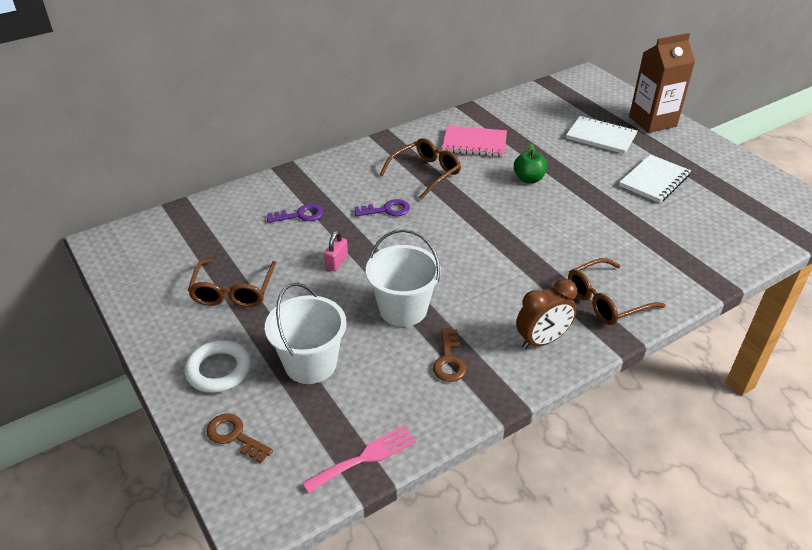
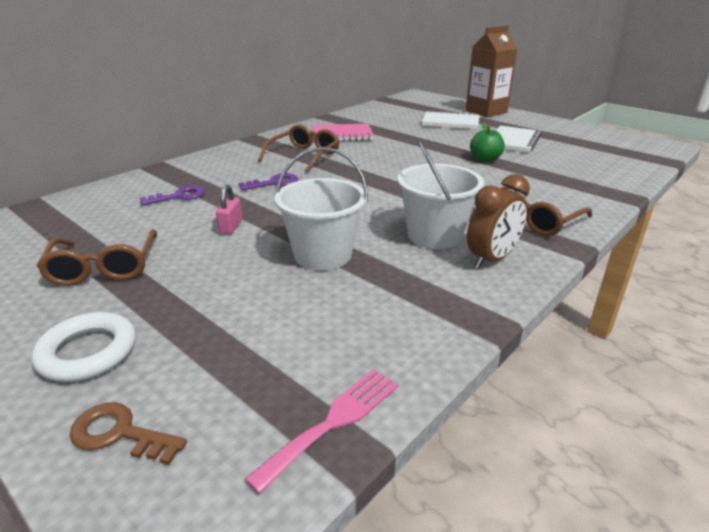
camera: 15 degrees left, 10 degrees down
(310, 364) = (222, 323): white bucket -> white bucket (434, 235)
(449, 361) = (398, 293): brown key -> none
(528, 179) = (404, 150): green apple -> green apple (485, 159)

